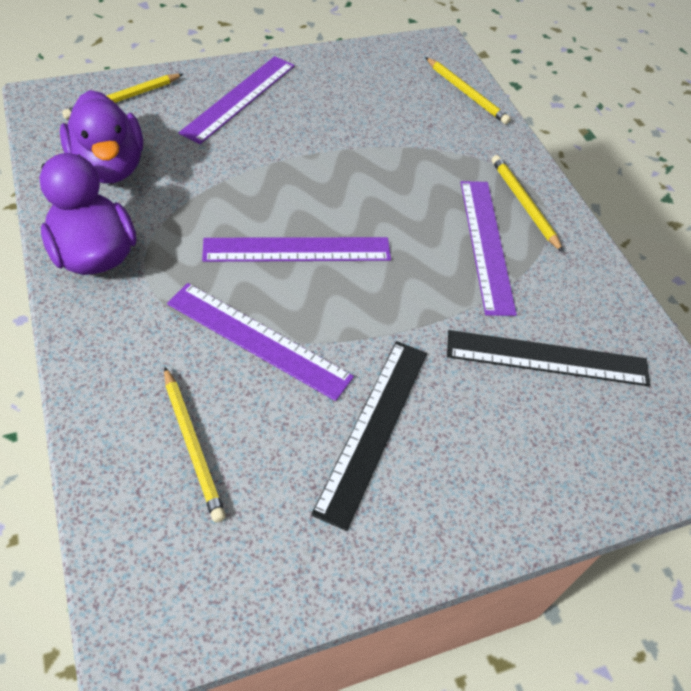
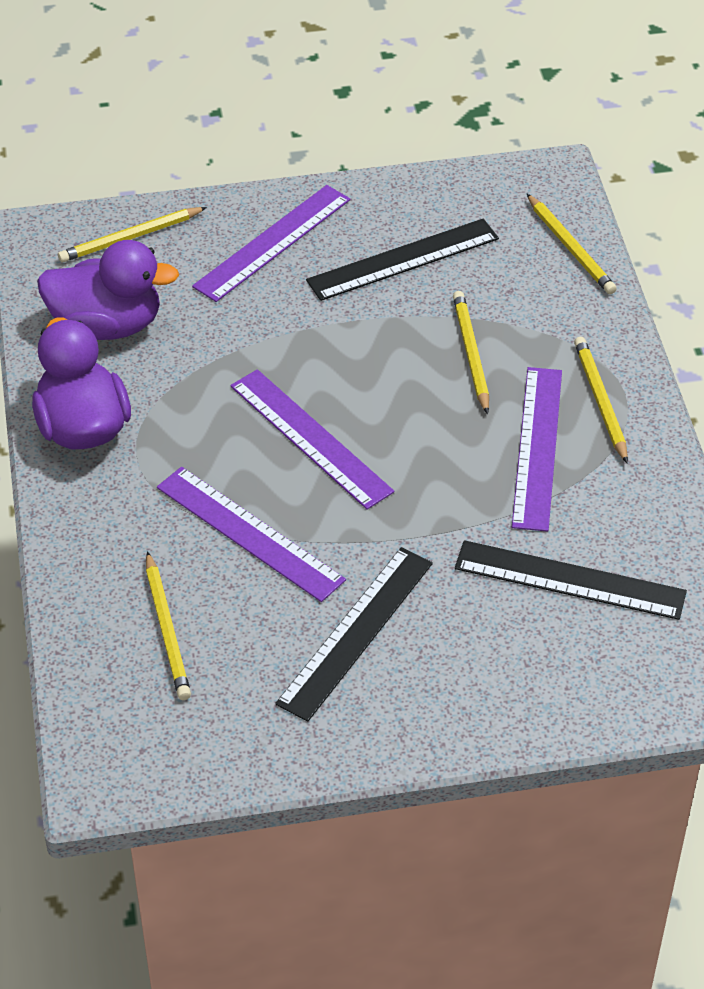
camera: 15 degrees right, 5 degrees down
(109, 167) = (107, 325): purple duck -> purple duck turned 75 degrees counterclockwise
(297, 250) = (310, 438): purple ruler -> purple ruler turned 45 degrees clockwise
(344, 106) = (403, 260): none -> black ruler
(413, 173) = (471, 354): none -> yellow pencil

